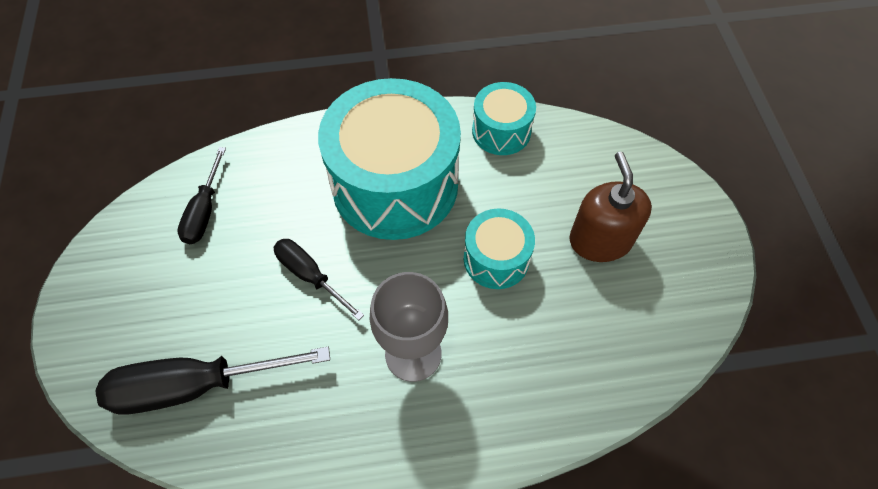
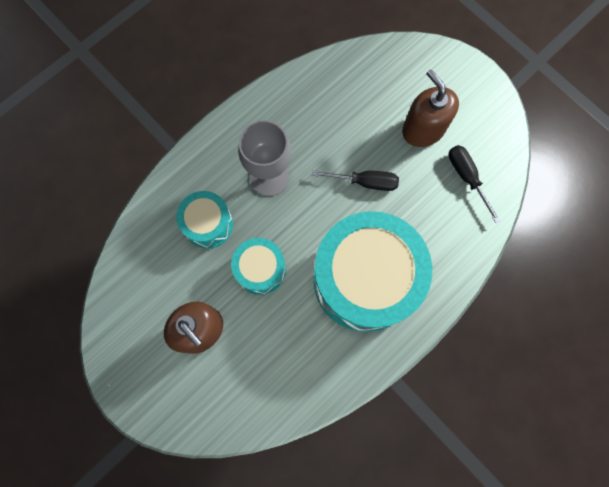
camera: 145 degrees right, 15 degrees up
(193, 290) = (423, 129): none -> brown soap dispenser
(196, 385) = (372, 86): black screwdriver -> none
(501, 131) = (323, 378): turquoise drum -> turquoise drum (208, 224)

